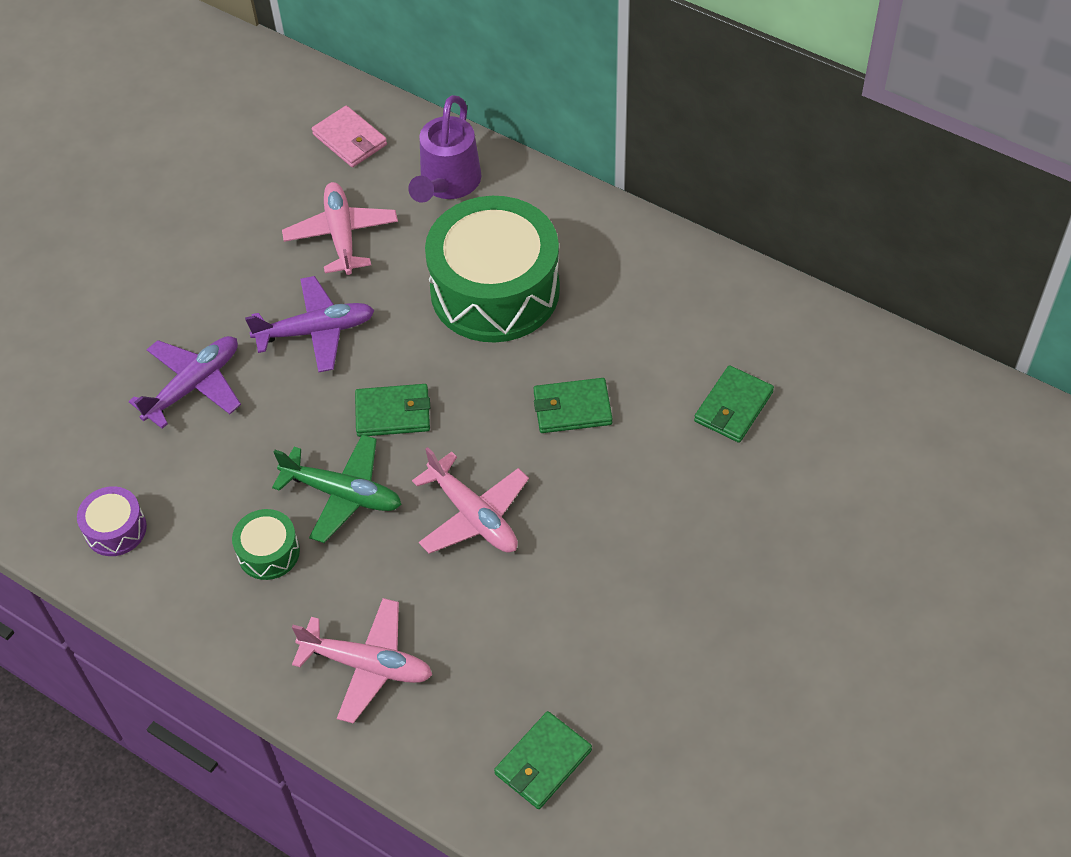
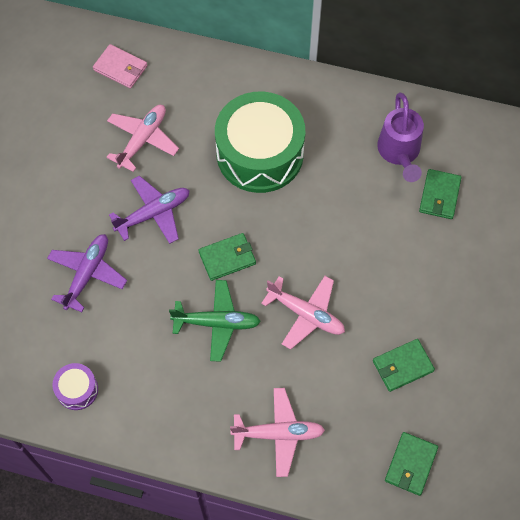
camera: 20 degrees left, 10 degrees up
(268, 552) = (185, 376): green drum -> none
(341, 235) = (143, 139): pink plane -> pink plane turned 60 degrees clockwise
(447, 184) = (199, 85): purple watering can -> purple watering can (399, 152)
(572, 408) = (340, 223): green wallet -> green wallet (402, 366)

